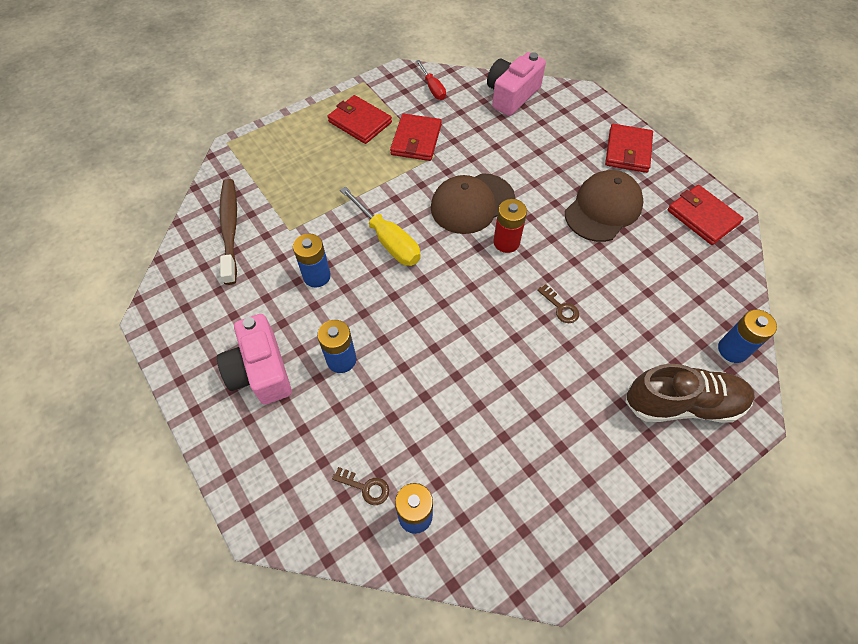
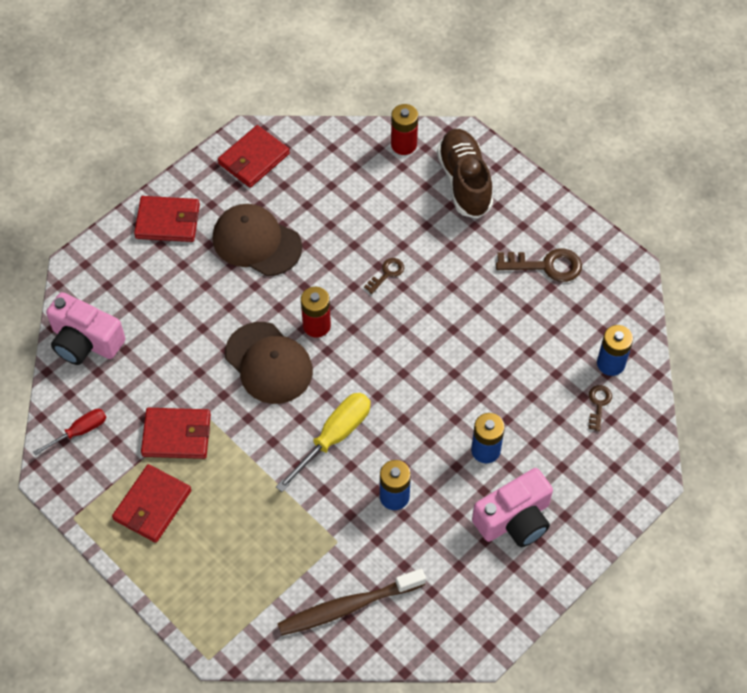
camera: 100 degrees left, 0 degrees up
(560, 471) = (546, 265): none -> brown key
(732, 350) = (403, 145): blue battery -> red battery

